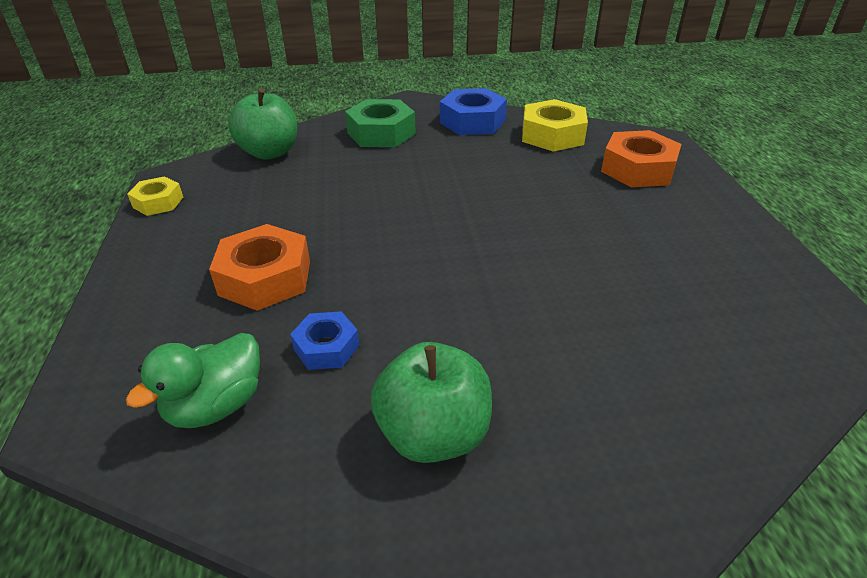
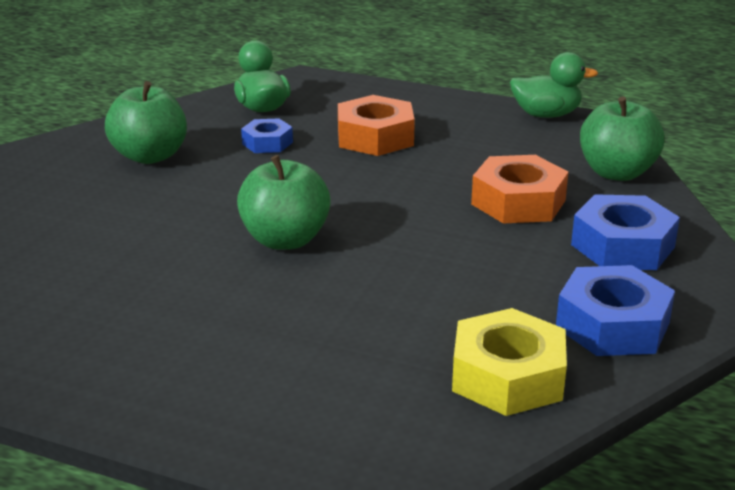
camera: 120 degrees right, 10 degrees down
(158, 202) = (546, 115): yellow nut -> green duck
(381, 133) = (622, 246): green nut -> blue nut
(507, 250) = (285, 240): none -> green apple
(638, 169) = (337, 401): orange nut -> orange nut (518, 202)

